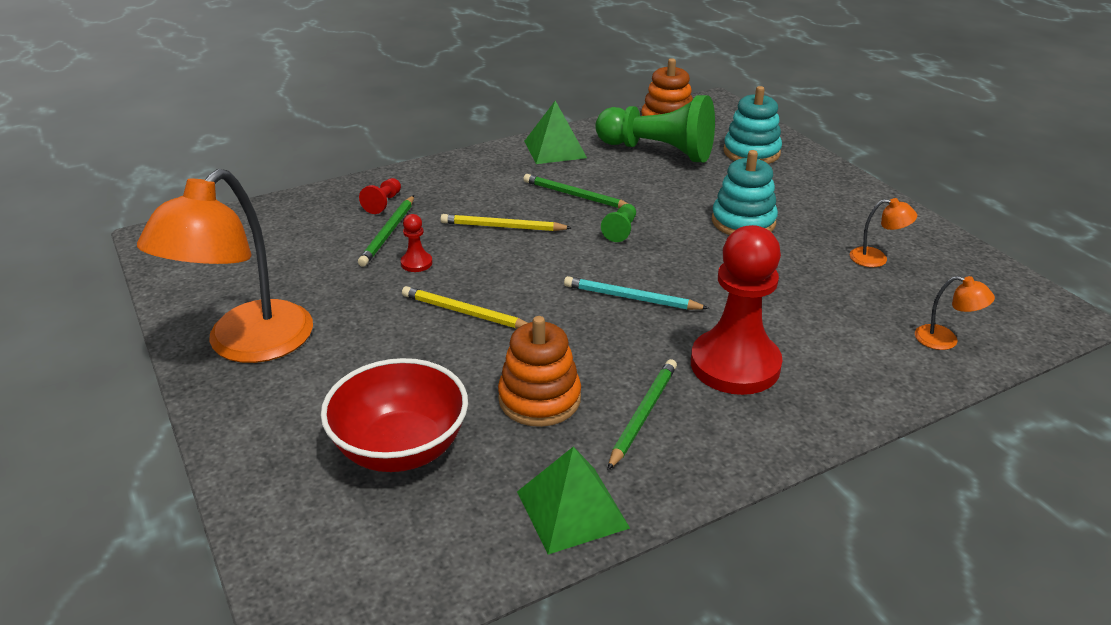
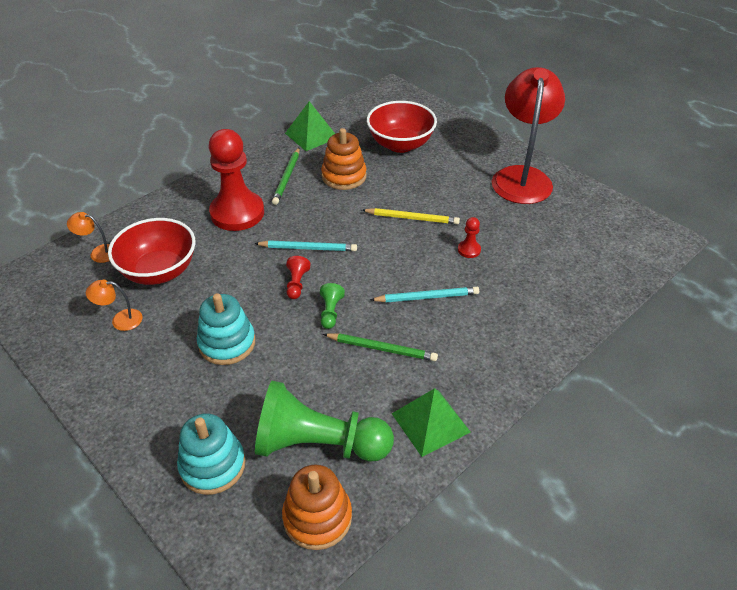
camera: 165 degrees right, 10 degrees up
(247, 345) = (522, 177): orange lamp -> red lamp
(383, 203) = (540, 305): red pawn -> red pawn (297, 284)
(388, 233) = (510, 273): green pencil -> none
(503, 227) = (426, 297): yellow pencil -> turquoise pencil
(843, 302) = (159, 271): none -> red bowl

